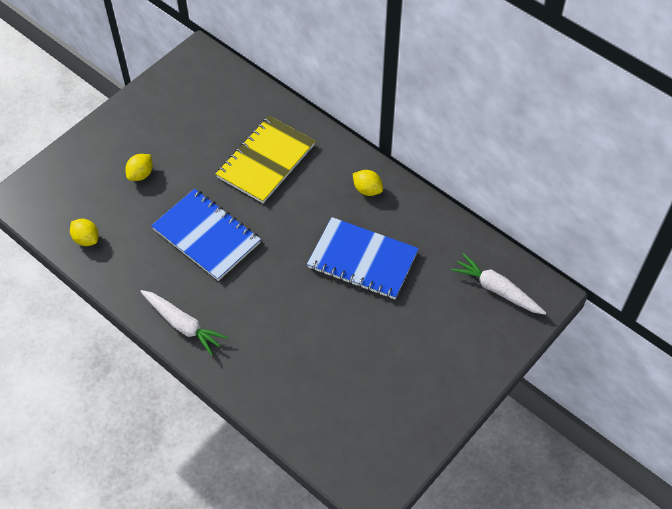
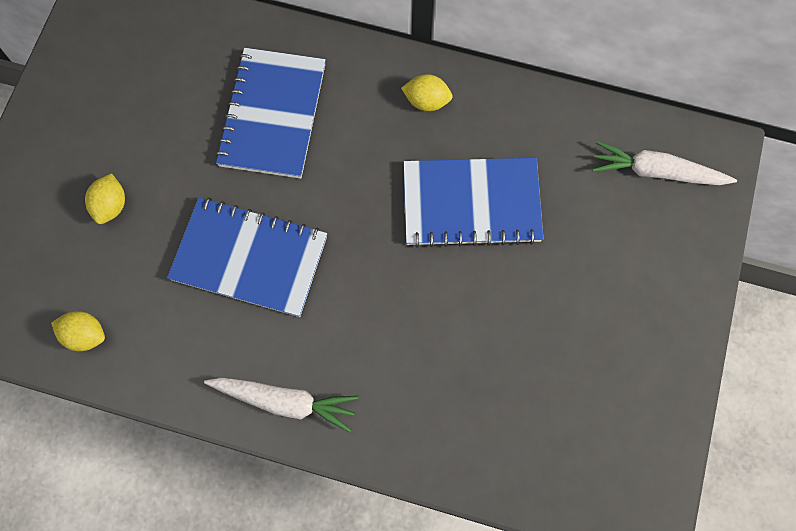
camera: 25 degrees left, 15 degrees up
(266, 161) = (272, 115): yellow notebook -> blue notebook

